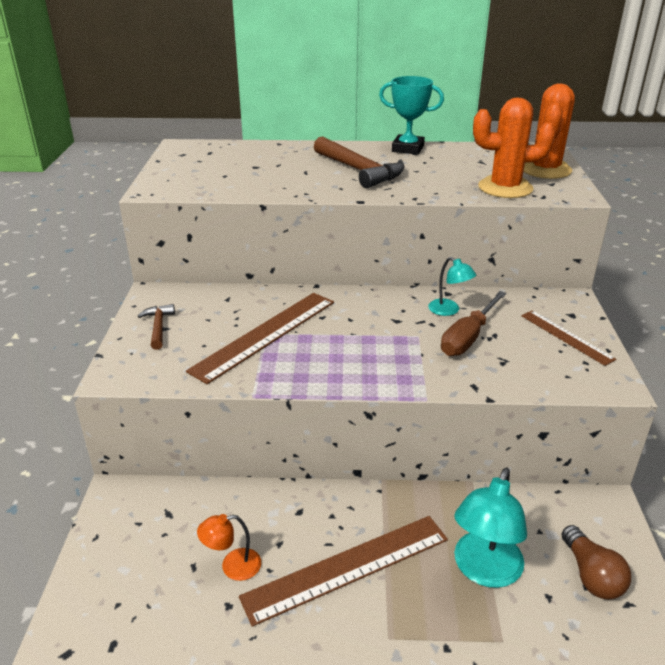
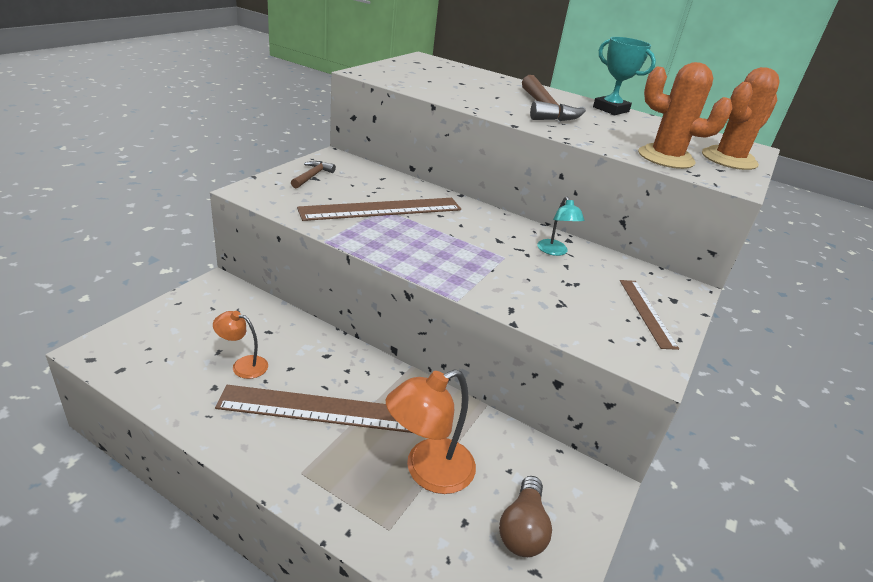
camera: 25 degrees right, 0 degrees up
(468, 337) = (549, 275): brown screwdriver -> none
(484, 571) = (428, 471): turquoise lamp -> orange lamp

